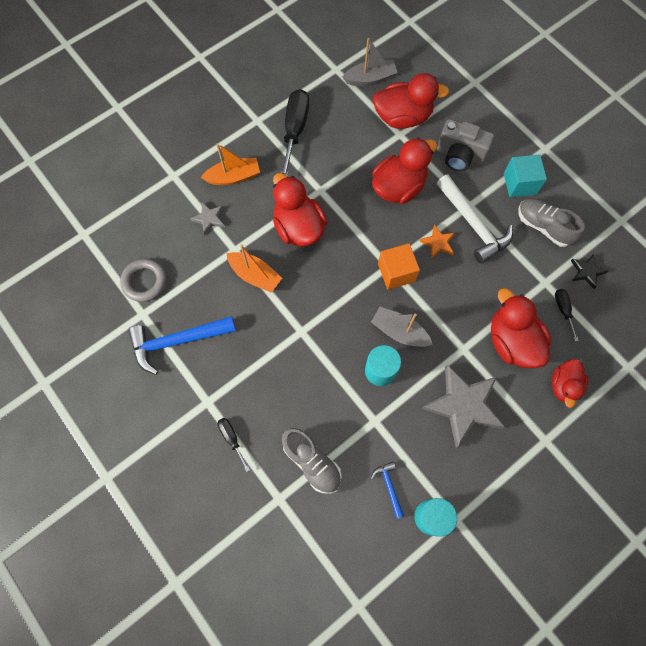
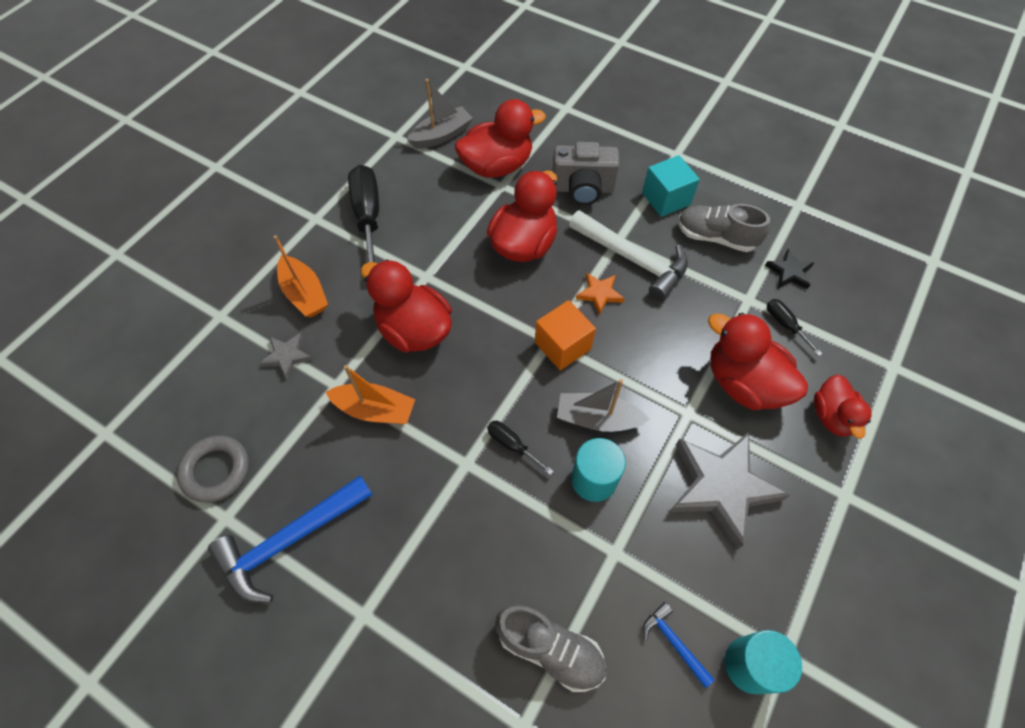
camera: 20 degrees left, 10 degrees down
(232, 438) = (418, 659): black screwdriver -> black screwdriver (512, 445)
(233, 177) = (304, 294): orange boat -> orange boat turned 90 degrees clockwise

